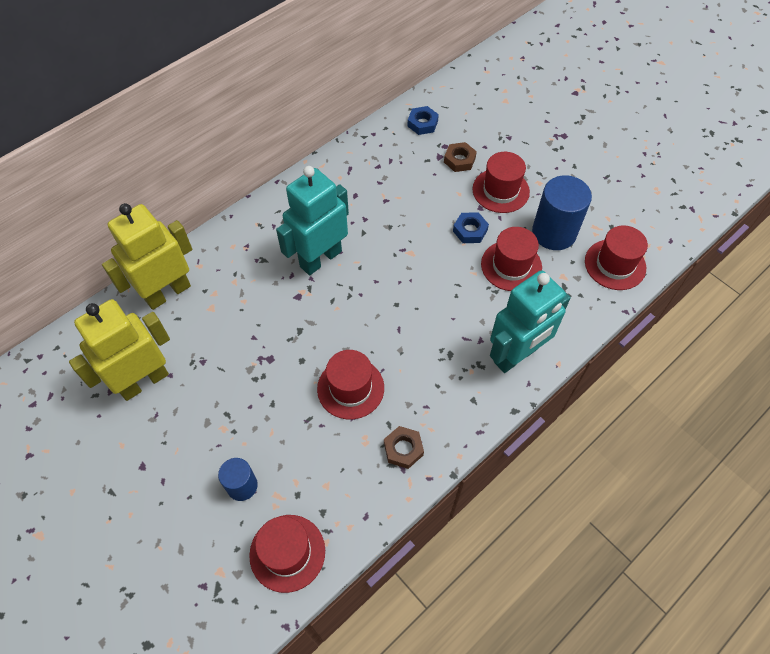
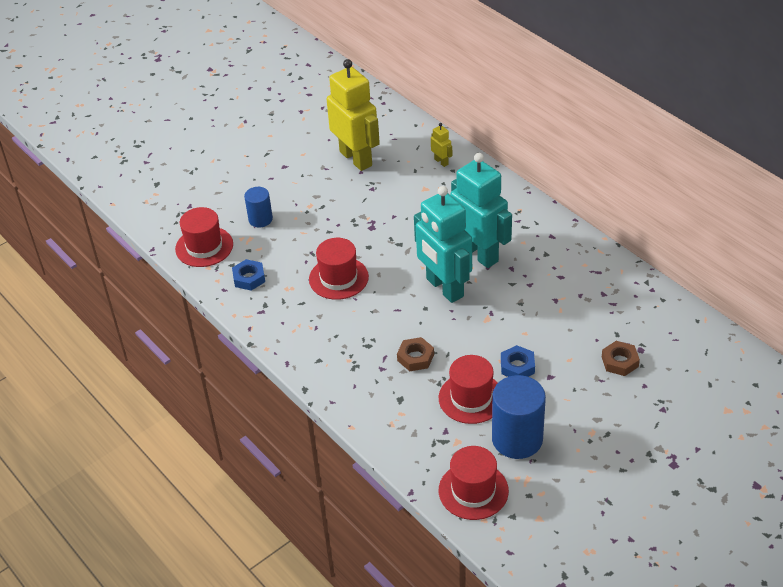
camera: 95 degrees right, 15 degrees down
(167, 292) = (441, 162): yellow robot -> yellow robot, size x0.41
(403, 449) = (277, 312): brown nut -> brown nut (415, 357)
(422, 123) = (674, 331): blue nut -> blue nut (249, 278)
(500, 190) = (576, 396): red hat -> none
(516, 355) = (363, 394): turquoise robot -> turquoise robot (444, 288)

